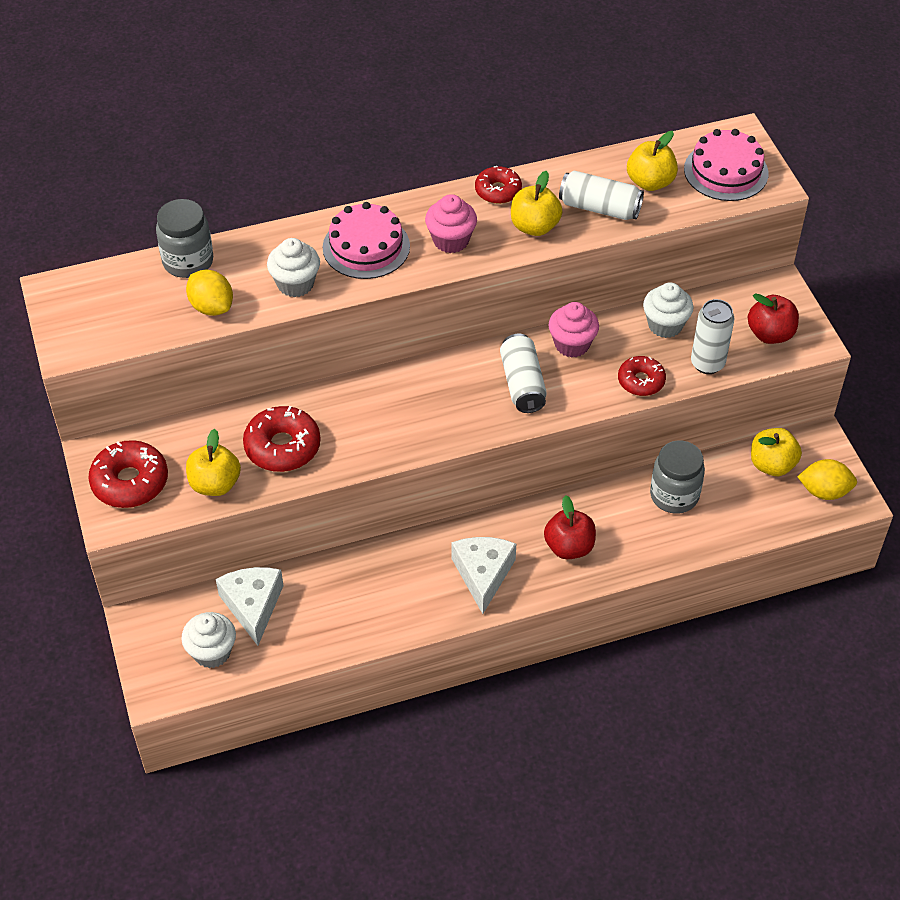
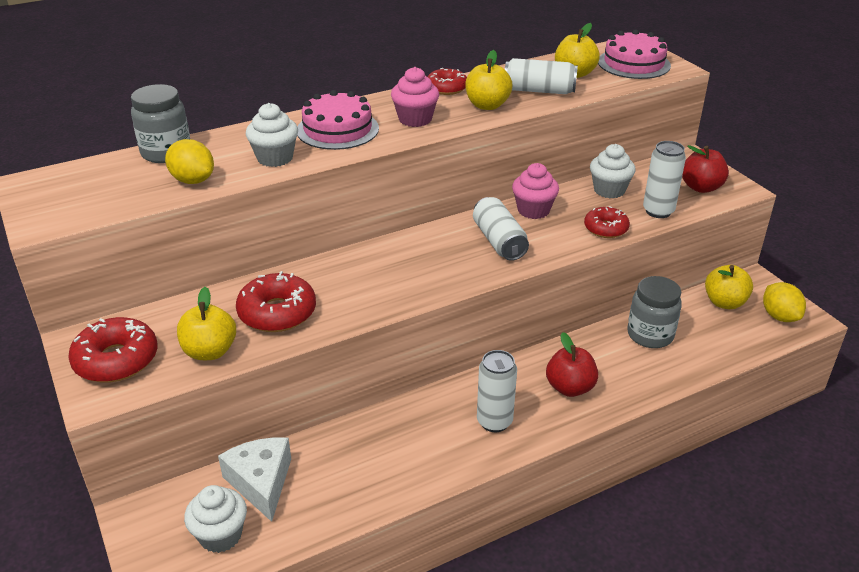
camera: 10 degrees left, 15 degrees down
(483, 574) = (494, 421): white cheese -> white can
(824, 491) = (779, 316): yellow lemon -> yellow lemon turned 75 degrees clockwise

